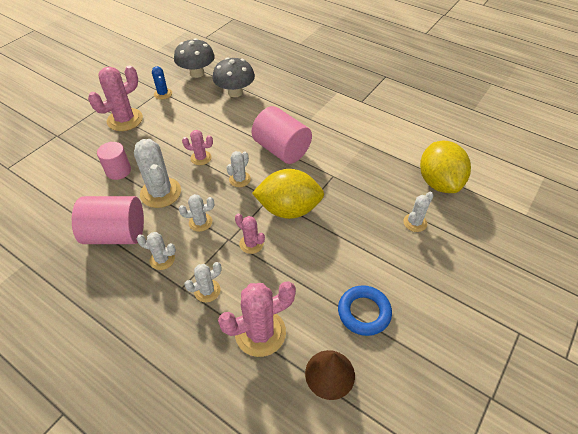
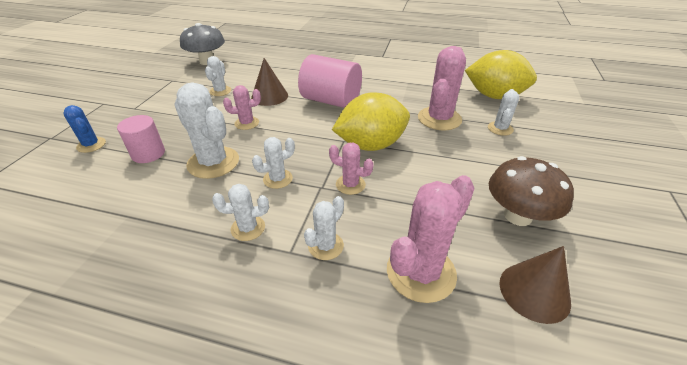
camera: 20 degrees left, 10 degrees down
(116, 234) = (171, 217): pink cylinder -> none
(125, 120) = (139, 108): pink cactus -> pink cactus (439, 119)
(163, 94) = (176, 81): blue cactus -> blue cactus (91, 145)
(232, 131) = (269, 96): none -> brown cone
(235, 92) = (256, 69): grey mushroom -> none
(239, 179) = (301, 132): white cactus -> white cactus (220, 91)
(364, 312) = (517, 216): blue ring -> brown mushroom
(438, 182) = (494, 96): yellow lemon -> yellow lemon turned 45 degrees counterclockwise

